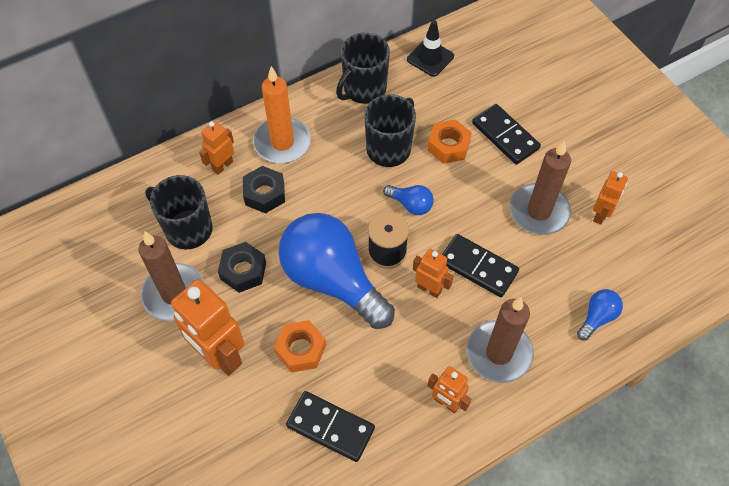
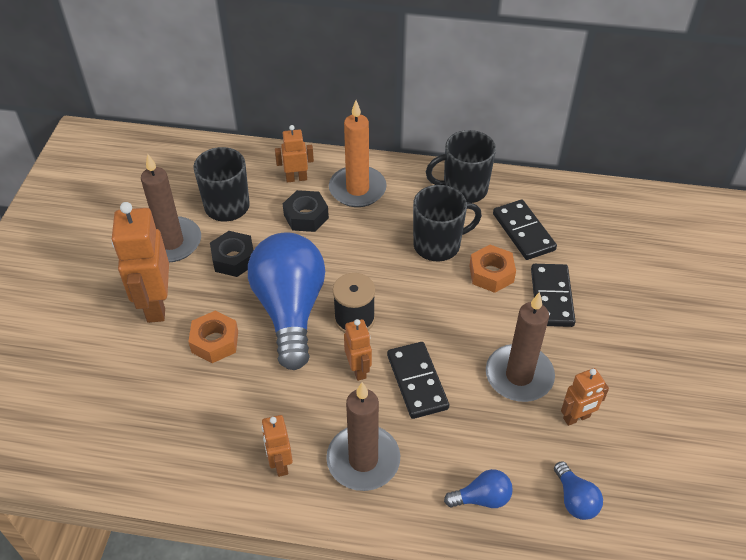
camera: 40 degrees right, 10 degrees down
(330, 427) = (176, 412): black domino -> black domino (523, 232)
(410, 205) = (411, 297): blue light bulb -> blue light bulb (575, 499)
(430, 58) = (547, 198): black traffic cone -> none

